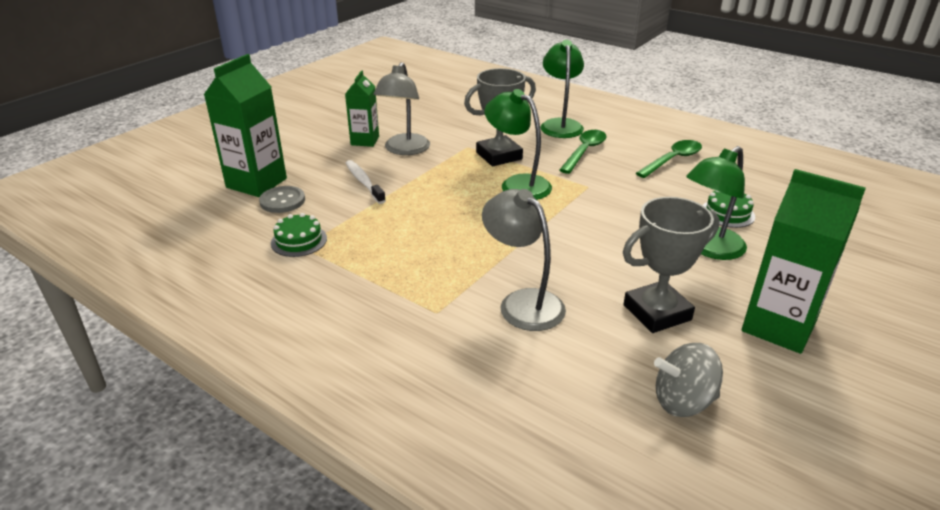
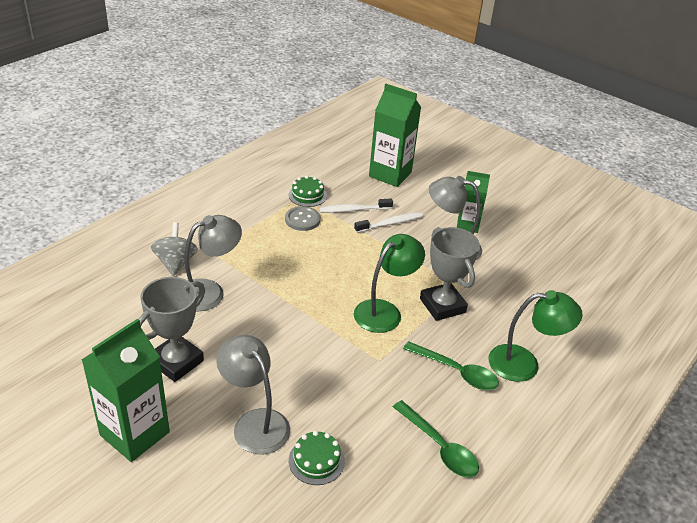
camera: 90 degrees right, 5 degrees up
(282, 201) = (362, 186): grey button -> grey button (302, 220)
(335, 206) = (354, 210): none -> white toothbrush
(657, 312) = (176, 361): grey trophy -> grey trophy turned 60 degrees clockwise
(683, 401) = (83, 351): grey spinning top -> grey spinning top (175, 263)
(708, 249) = (255, 422): green lamp -> grey lamp

